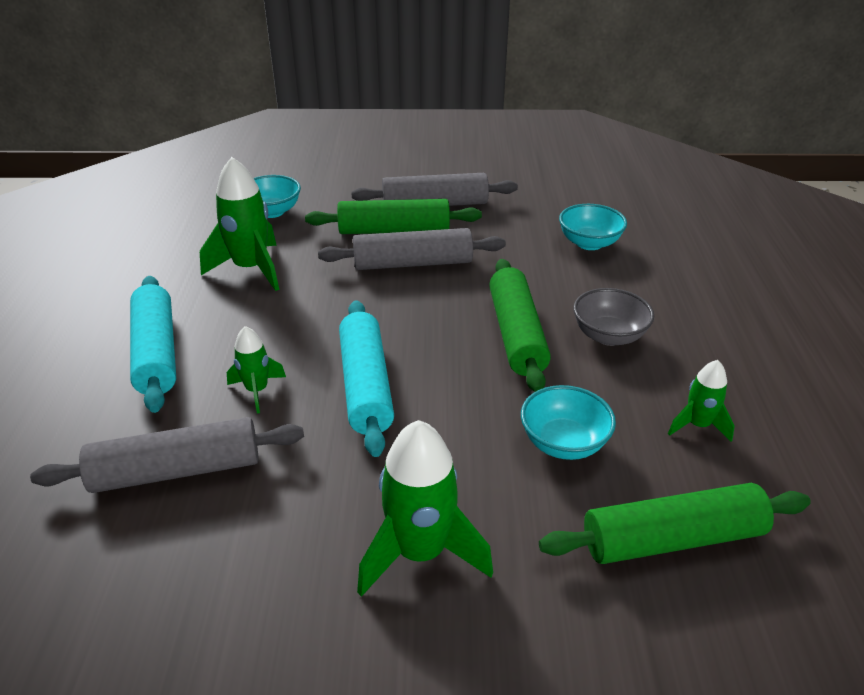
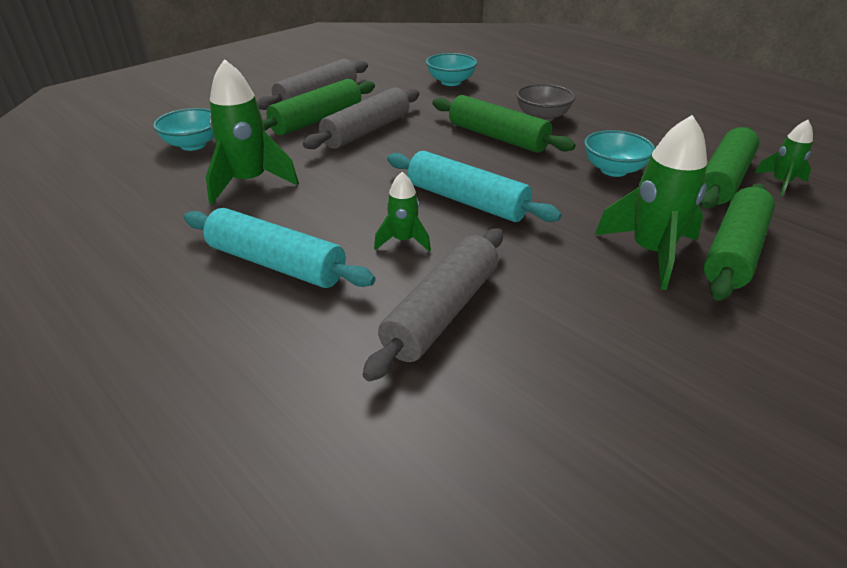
camera: 45 degrees left, 0 degrees up
(503, 619) = (733, 252): none -> green rolling pin
(697, 425) = (648, 133): green rocket -> green rocket (780, 183)

